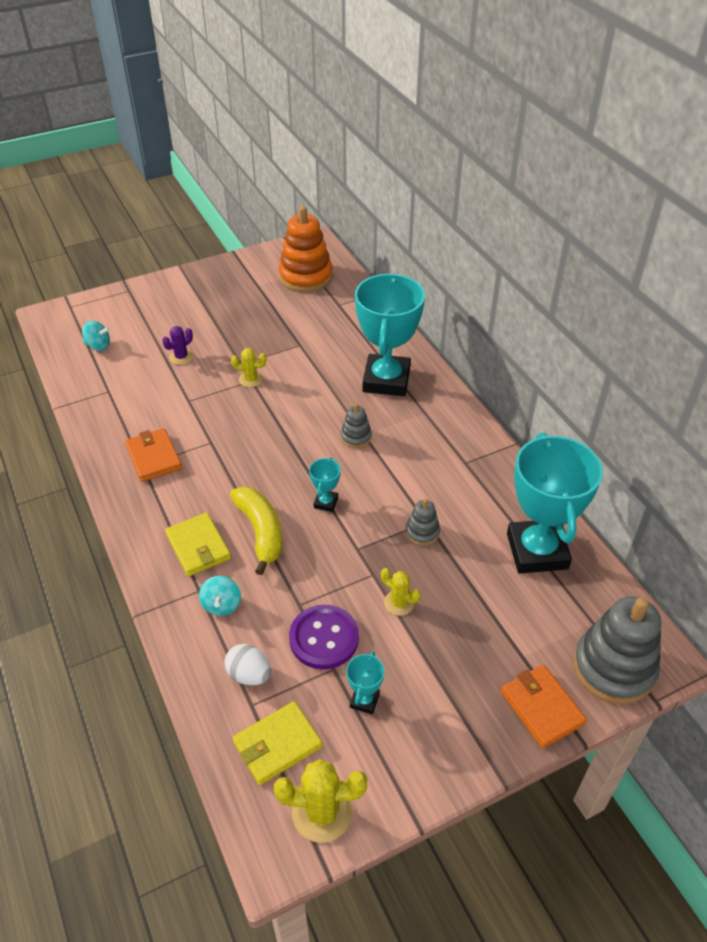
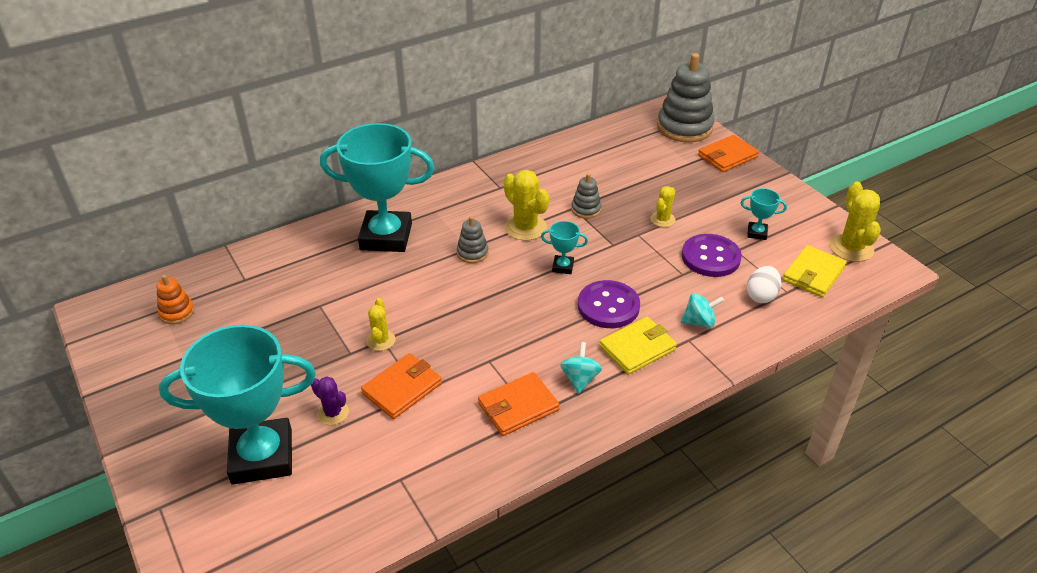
camera: 95 degrees left, 5 degrees down
(98, 346) = (298, 515): turquoise spinning top -> turquoise spinning top (580, 379)
(194, 392) = (402, 388): none -> orange wallet
(261, 532) = (608, 306): yellow banana -> purple button
(277, 744) = (813, 274): yellow wallet -> yellow wallet turned 75 degrees clockwise
(306, 277) = (177, 312): orange stacking toy -> orange stacking toy, size x0.48
(393, 478) = (525, 227): none -> yellow cactus
(537, 551) = (592, 154): turquoise trophy -> turquoise trophy (262, 456)

